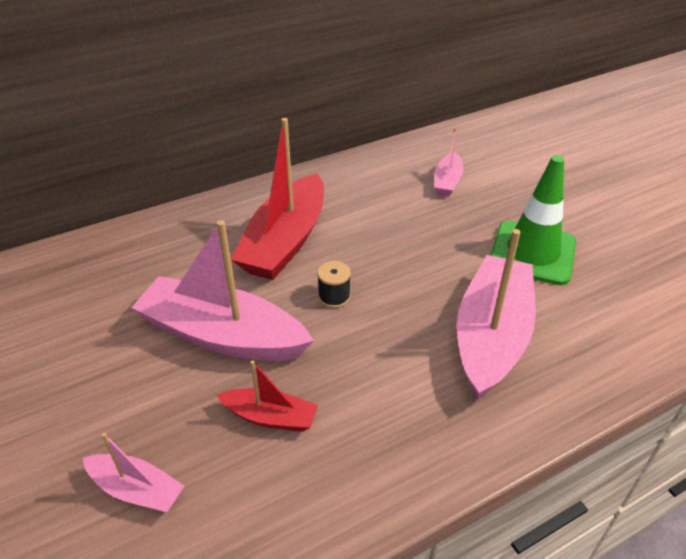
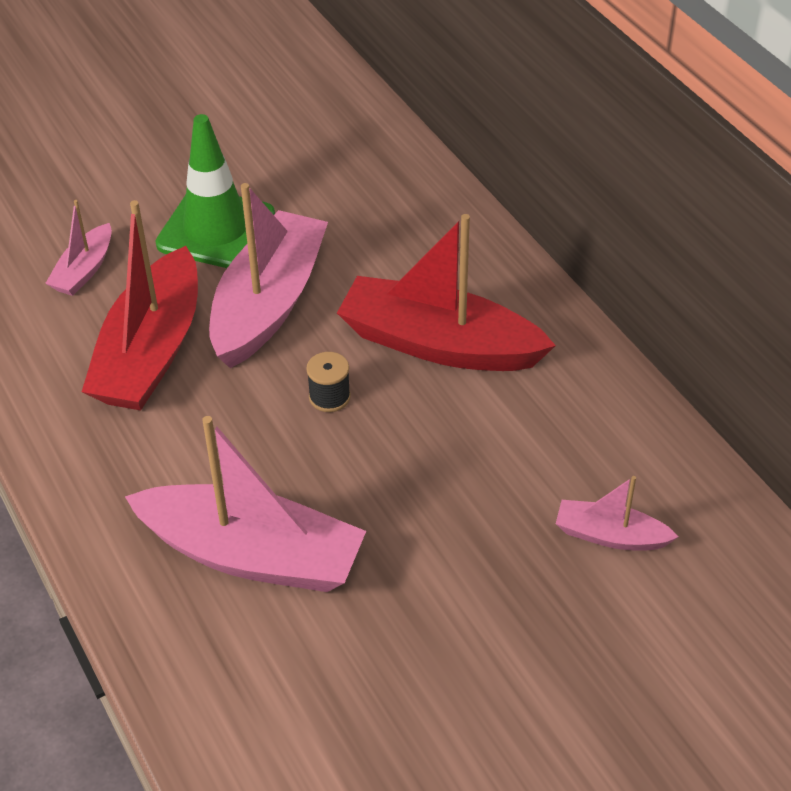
camera: 90 degrees right, 5 degrees up
(270, 417) = (151, 351): red boat -> red boat, size x2.02
(532, 253) = (423, 629): green traffic cone -> green traffic cone (216, 229)

